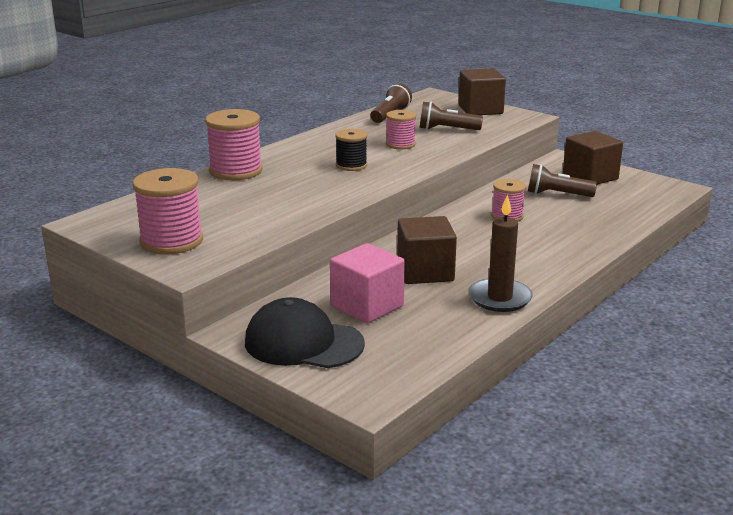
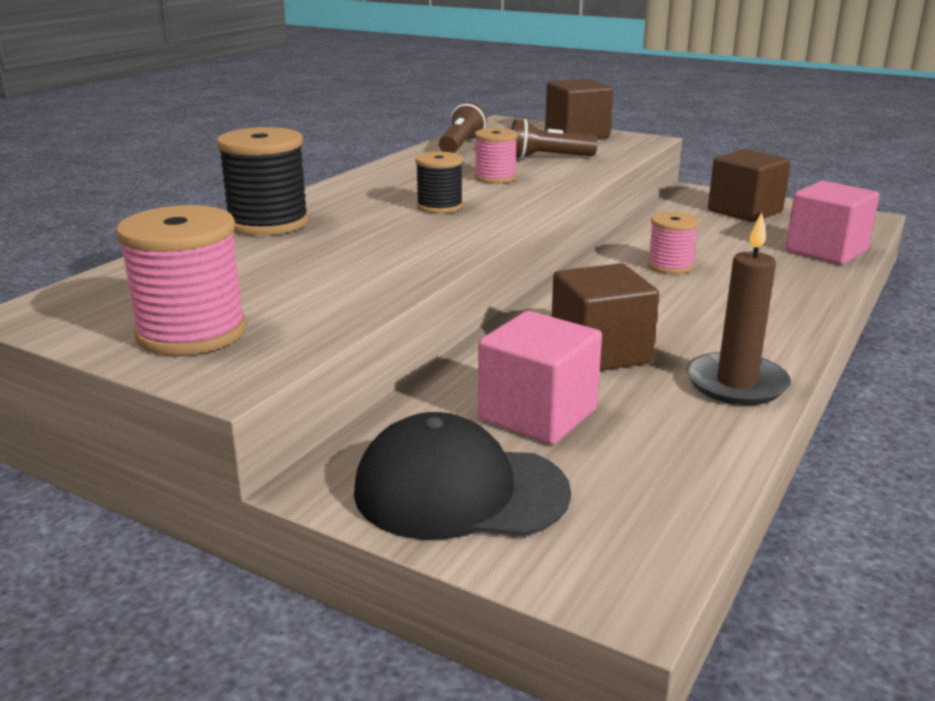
camera: 10 degrees left, 0 degrees up
(236, 171) = (268, 223): pink spool -> black spool
(557, 194) = (718, 234): brown flashlight -> none
(628, 212) = (826, 251): none -> pink cube

